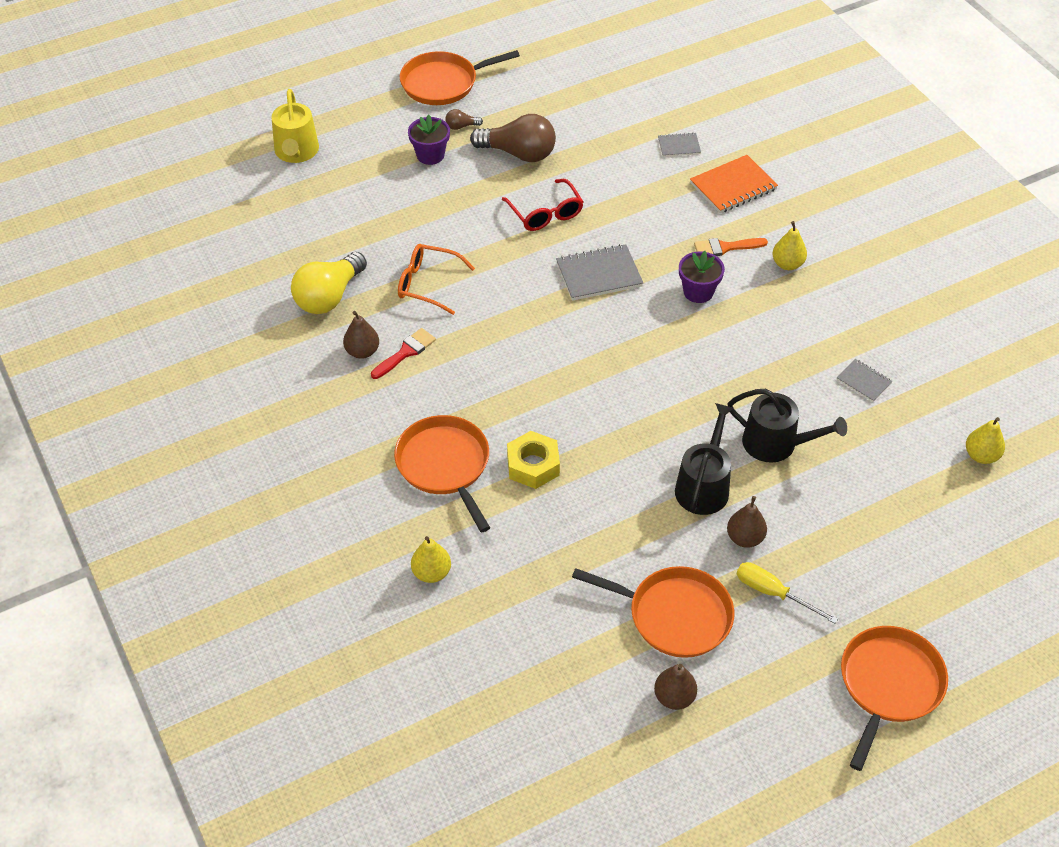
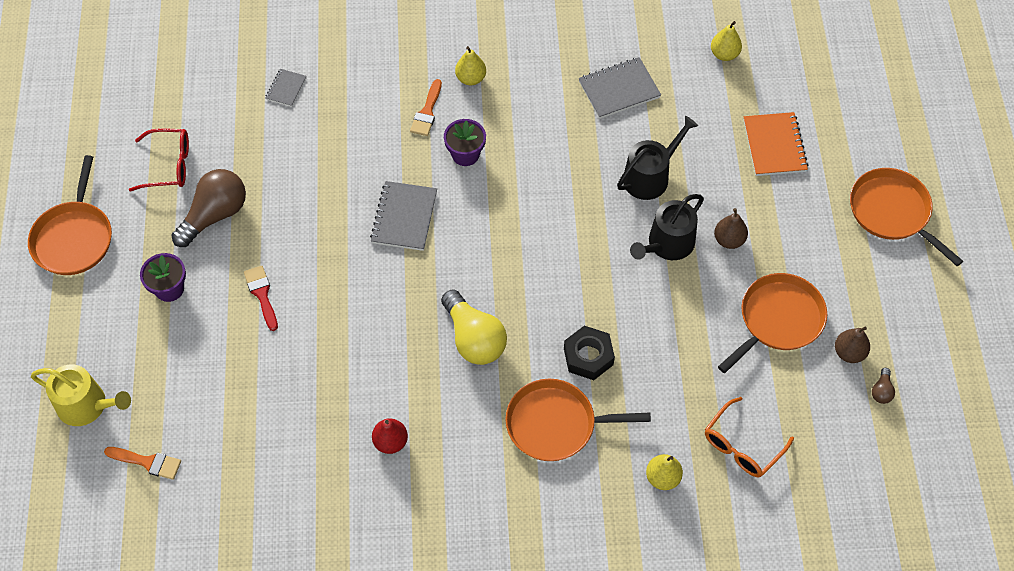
camera: 65 degrees left, 10 degrees up
(264, 206) = (147, 462): none -> orange brush
(329, 297) = (305, 446): yellow light bulb -> yellow light bulb (474, 339)
(362, 351) = (390, 442): brown pear -> red pear
(405, 352) = (411, 406): red brush -> red brush (262, 294)
(427, 284) = (337, 356): orange glasses -> orange glasses (742, 446)
(461, 126) = (146, 247): brown light bulb -> brown light bulb (881, 391)
(533, 465) = (588, 356): yellow nut -> black nut
(545, 213) = (306, 226): red glasses -> red glasses (169, 165)
(703, 486) = (667, 244): black watering can -> black watering can turned 90 degrees counterclockwise
(733, 186) = (360, 73): orange notebook -> orange notebook (774, 146)
(773, 593) = (786, 245): yellow screwdriver -> none
(863, 381) = (619, 89): grey notebook -> grey notebook, size x1.77

